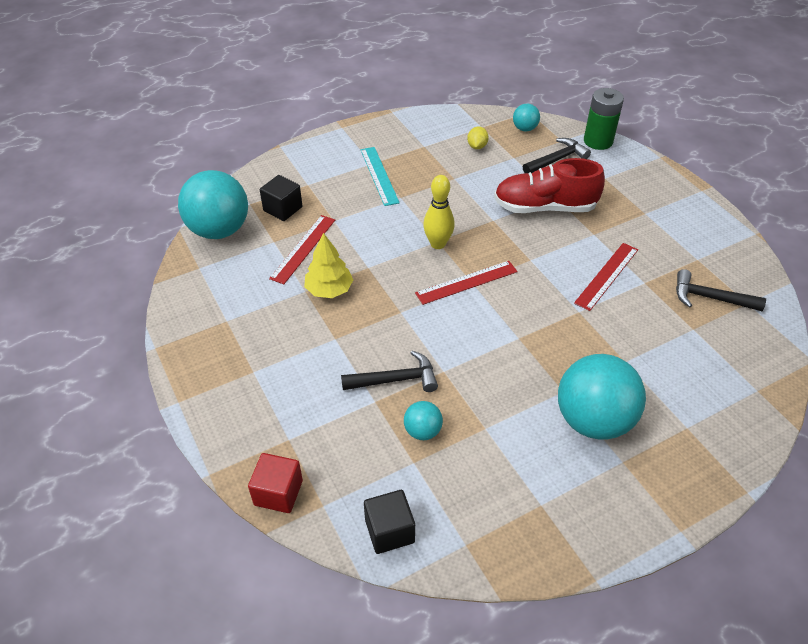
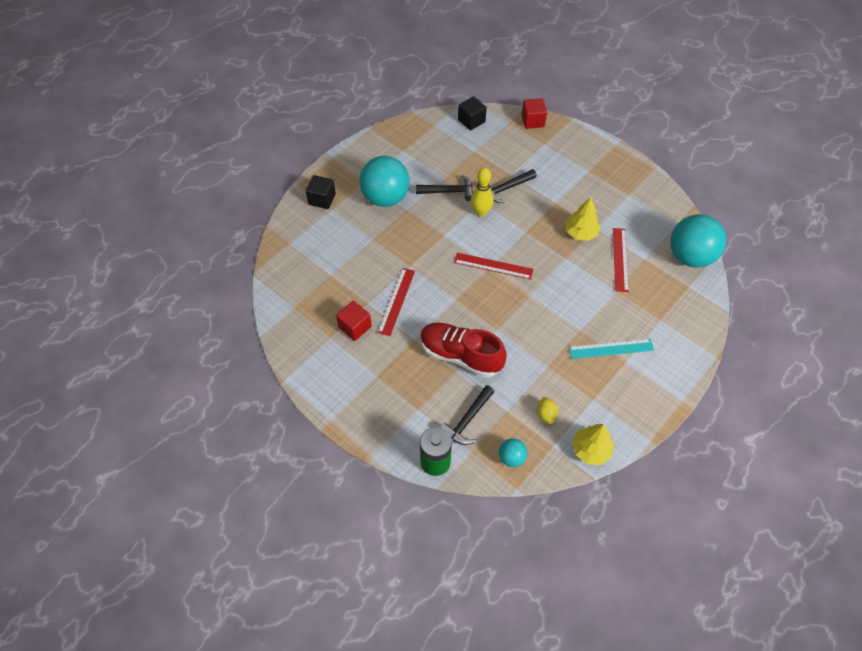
camera: 160 degrees right, 10 degrees up
(283, 209) = (661, 289): black cube -> black cube (322, 199)
(379, 175) = (611, 348): turquoise ruler -> turquoise ruler turned 60 degrees counterclockwise
(422, 431) = (477, 166): turquoise ball -> none
(438, 244) = (528, 292): yellow bowling pin -> yellow bowling pin (481, 212)
(449, 118) = (591, 450): none -> yellow tree
(466, 282) = (493, 266): red ruler -> red ruler turned 60 degrees clockwise
(544, 207) = (460, 355): red shoe -> red shoe turned 135 degrees counterclockwise
(665, 262) = (355, 327): none -> red cube
(710, 298) = (320, 304): black hammer -> black hammer (448, 191)

